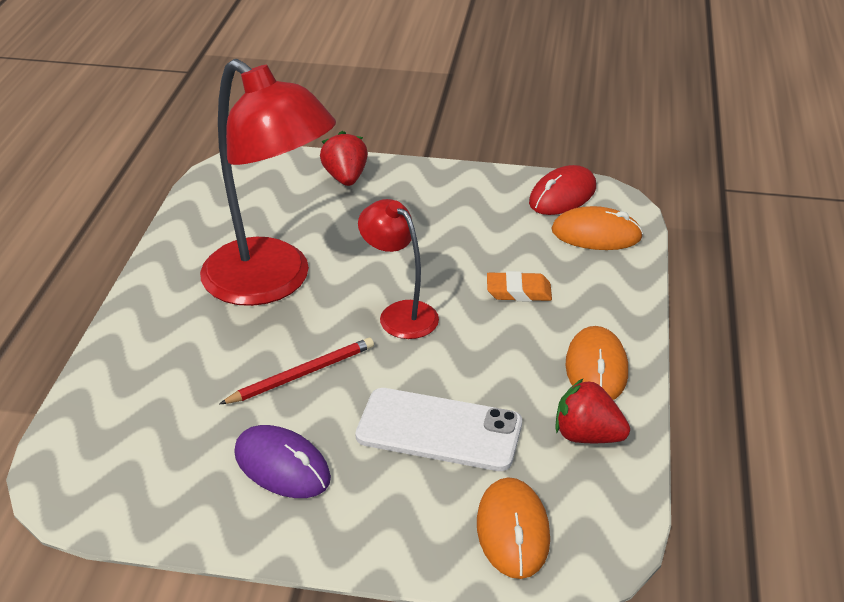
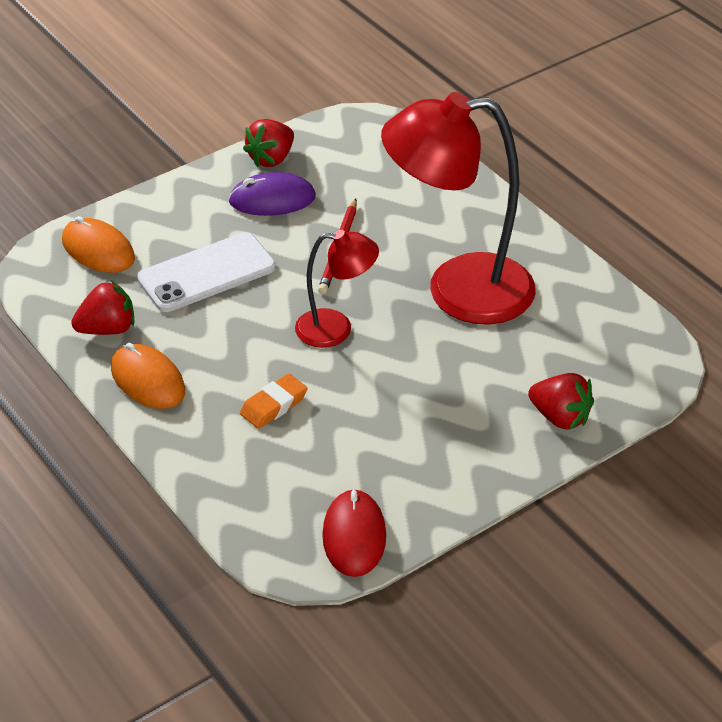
camera: 135 degrees right, 5 degrees up
(214, 516) = (271, 159): none -> red strawberry
(596, 234) = (274, 509): orange mouse -> none

